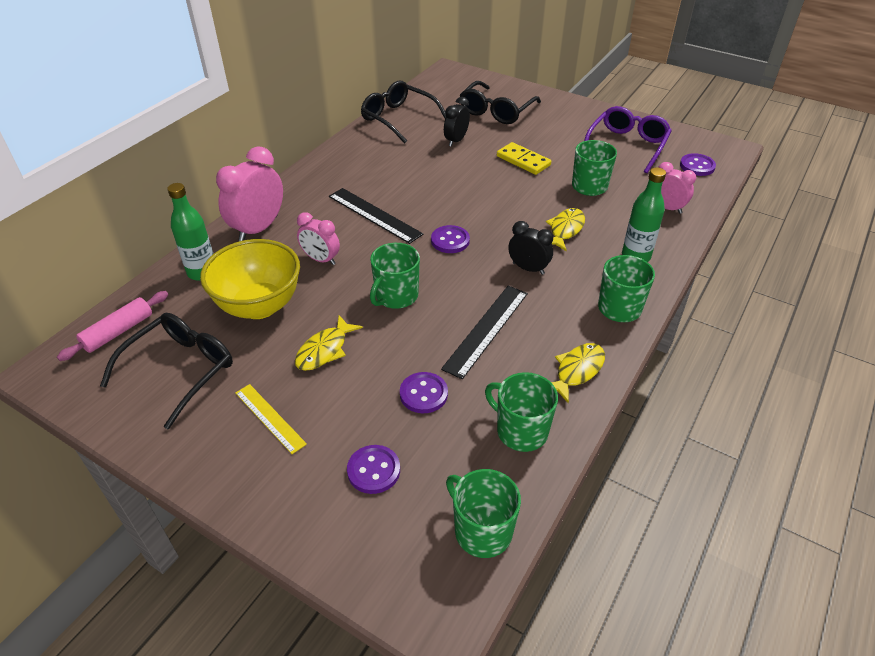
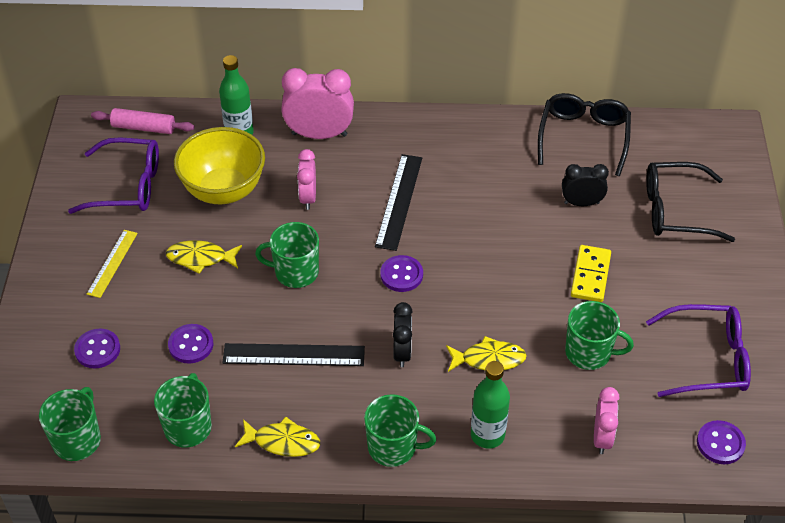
camera: 60 degrees right, 5 degrees up
(180, 370) = (127, 186): black glasses -> purple glasses

